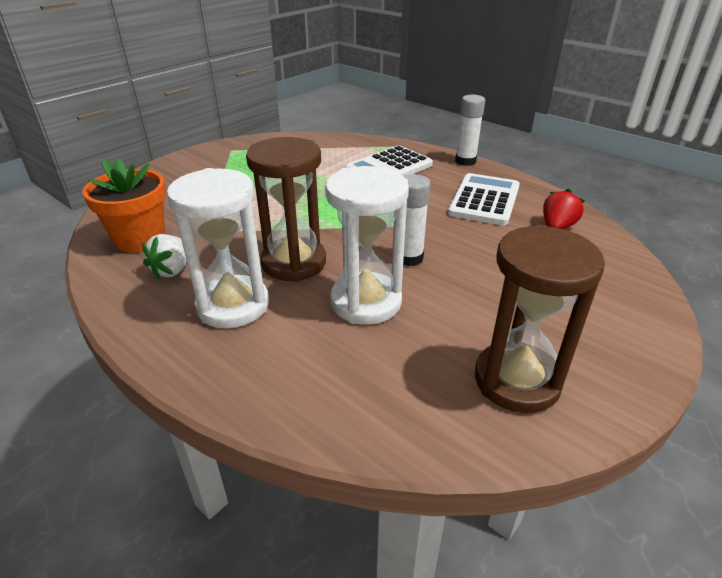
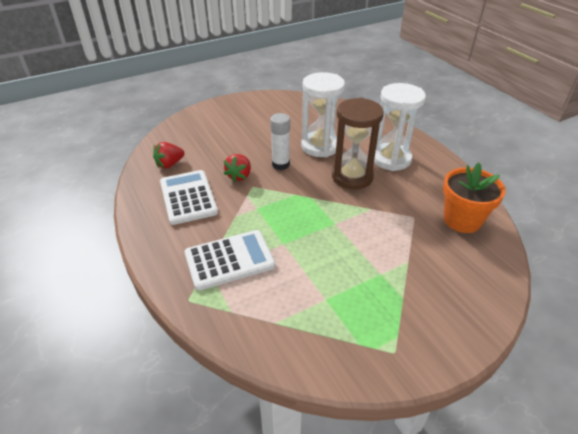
camera: 160 degrees left, 5 degrees up
(173, 270) = (430, 188): white strawberry -> none
(451, 232) = (239, 176): none -> red strawberry
(465, 161) = (149, 250): white glue stick -> none
(484, 200) = (188, 197): white calculator -> white calculator turned 120 degrees clockwise
(516, 380) = (277, 108): brown hourglass -> none

